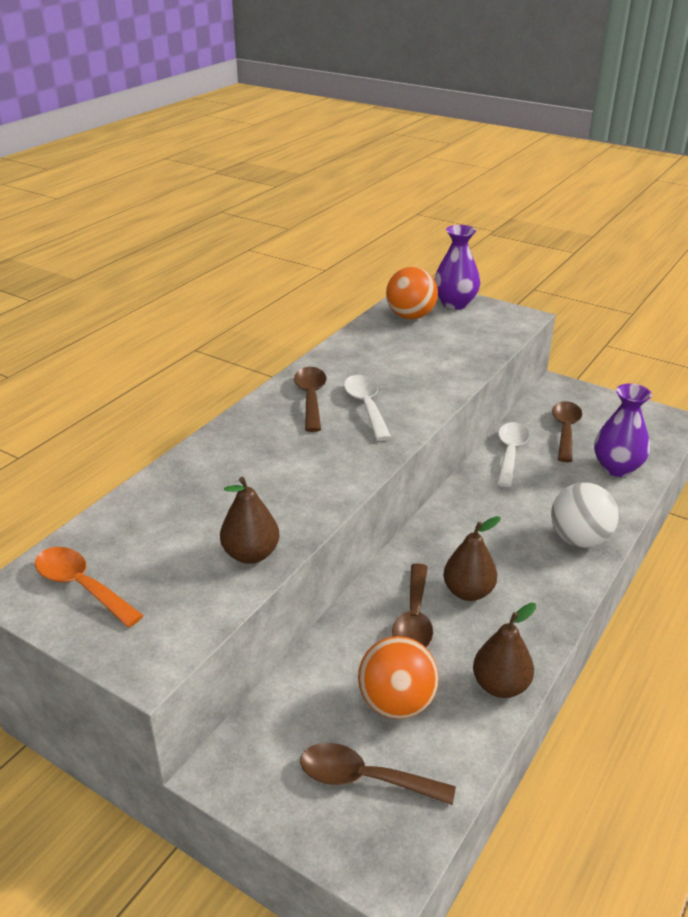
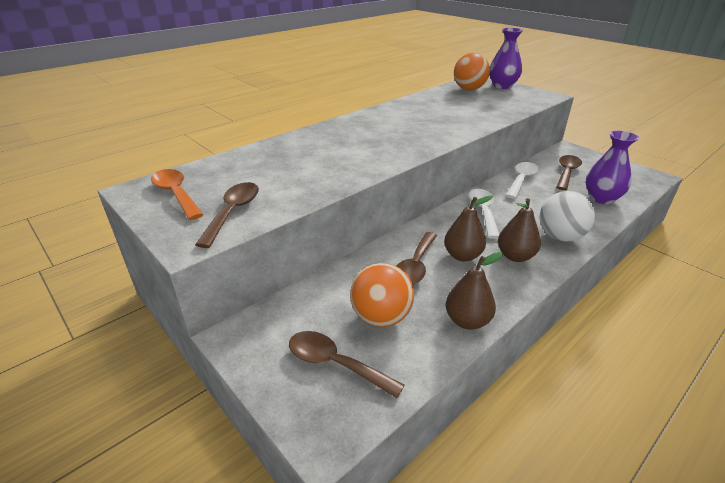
camera: 15 degrees right, 0 degrees up
(251, 554) = (298, 193): brown pear -> brown pear (515, 256)
(311, 398) = (383, 120): brown spoon -> brown spoon (233, 212)
(366, 406) = (418, 128): white spoon -> white spoon (483, 212)

